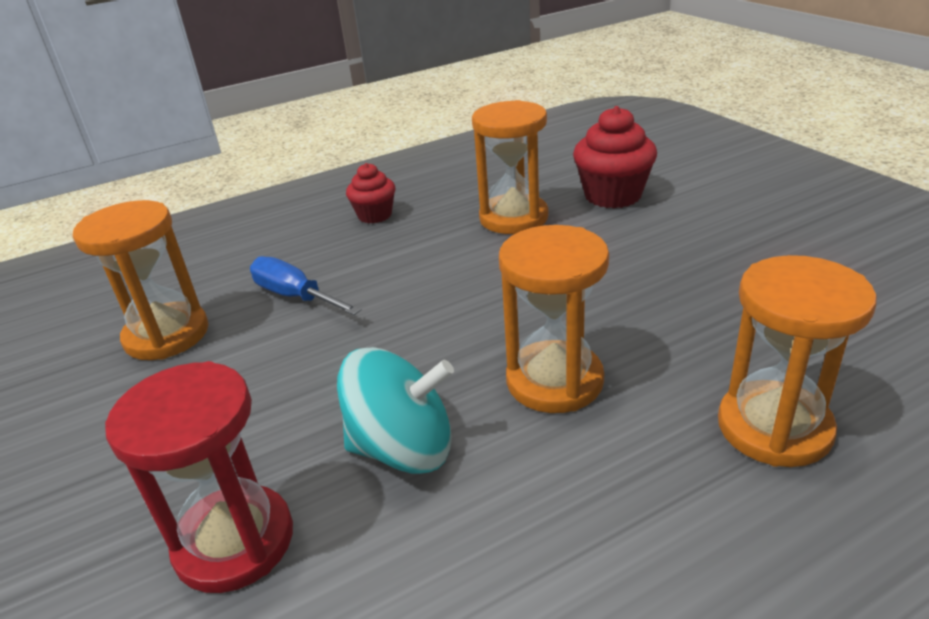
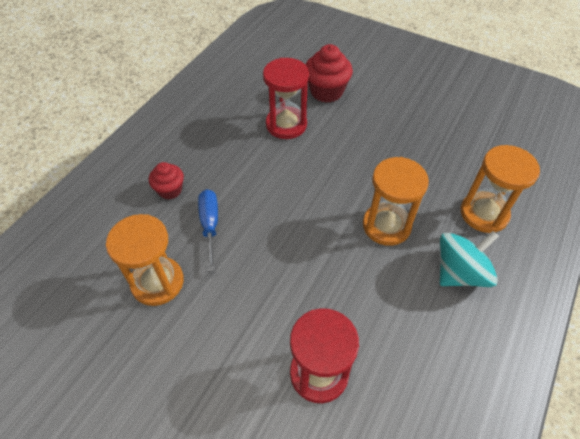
camera: 35 degrees left, 20 degrees up
(295, 296) = (210, 225): blue screwdriver -> blue screwdriver turned 75 degrees clockwise
(375, 215) = (201, 147): red cupcake -> red cupcake (170, 190)
(403, 448) = (350, 291): turquoise spinning top -> turquoise spinning top (460, 273)
(513, 218) = (286, 125): orange hourglass -> red hourglass

